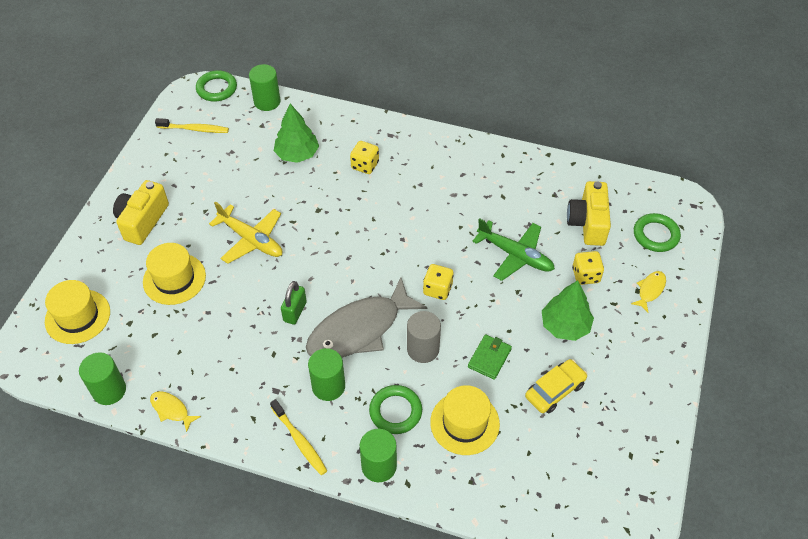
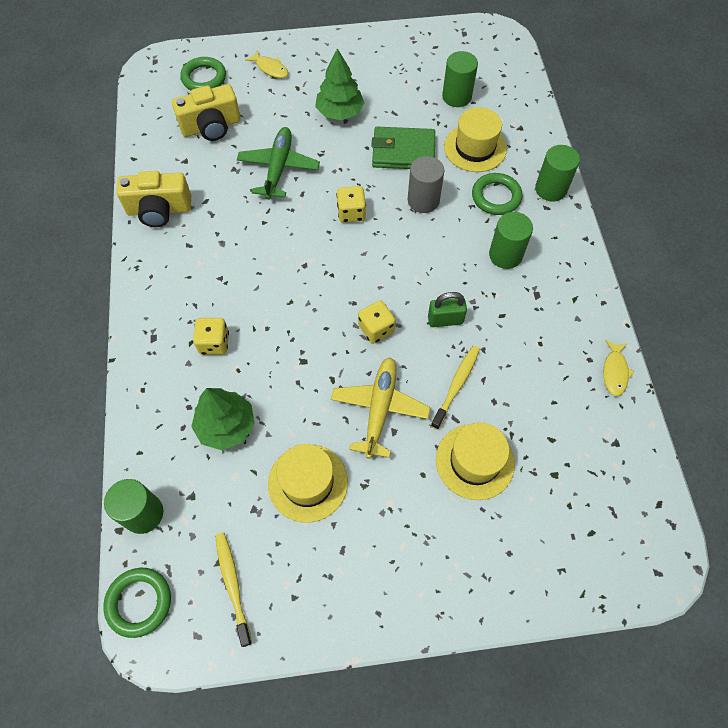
camera: 115 degrees left, 10 degrees up
(77, 316) = (583, 538): yellow hat -> yellow hat (308, 482)
(109, 390) = (636, 443): green cylinder -> green cylinder (456, 96)
(142, 221) = (417, 553): yellow camera -> yellow camera (159, 210)
(300, 441) = (569, 253): yellow toothbrush -> yellow toothbrush (456, 385)
(359, 329) = (432, 256): grey fish -> none
(489, 358) = (403, 151): green wallet -> green wallet, size x1.60
(555, 390) = (407, 102): yellow car -> none
(585, 275) = (276, 113): yellow dice -> yellow dice (376, 329)
(650, 290) = (270, 68): yellow fish -> yellow fish turned 150 degrees counterclockwise

